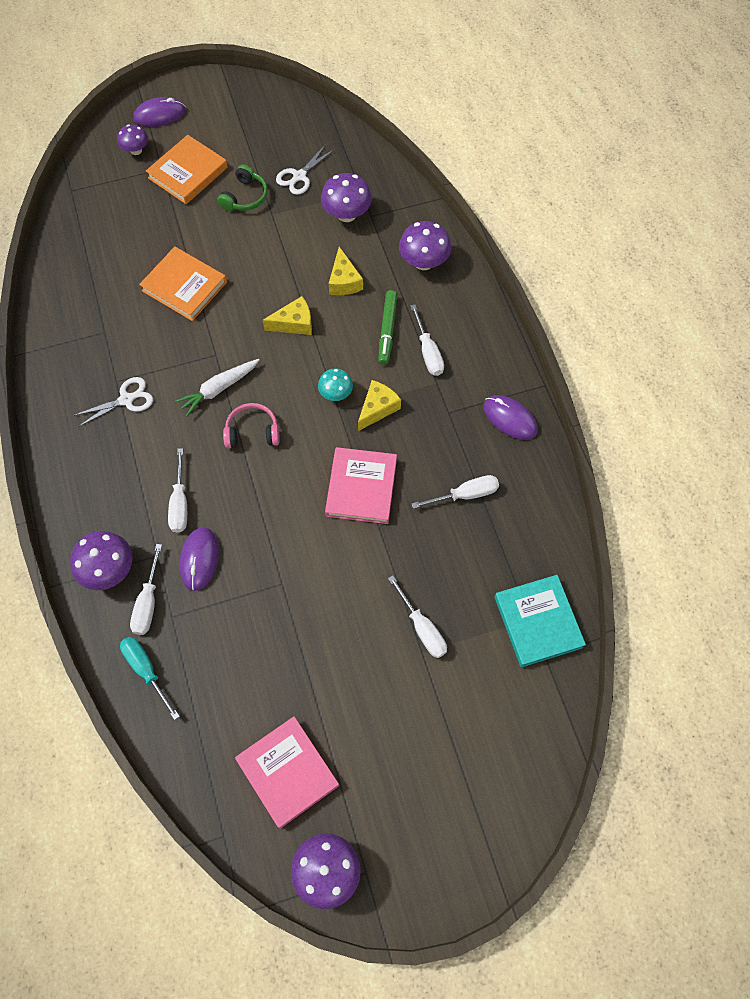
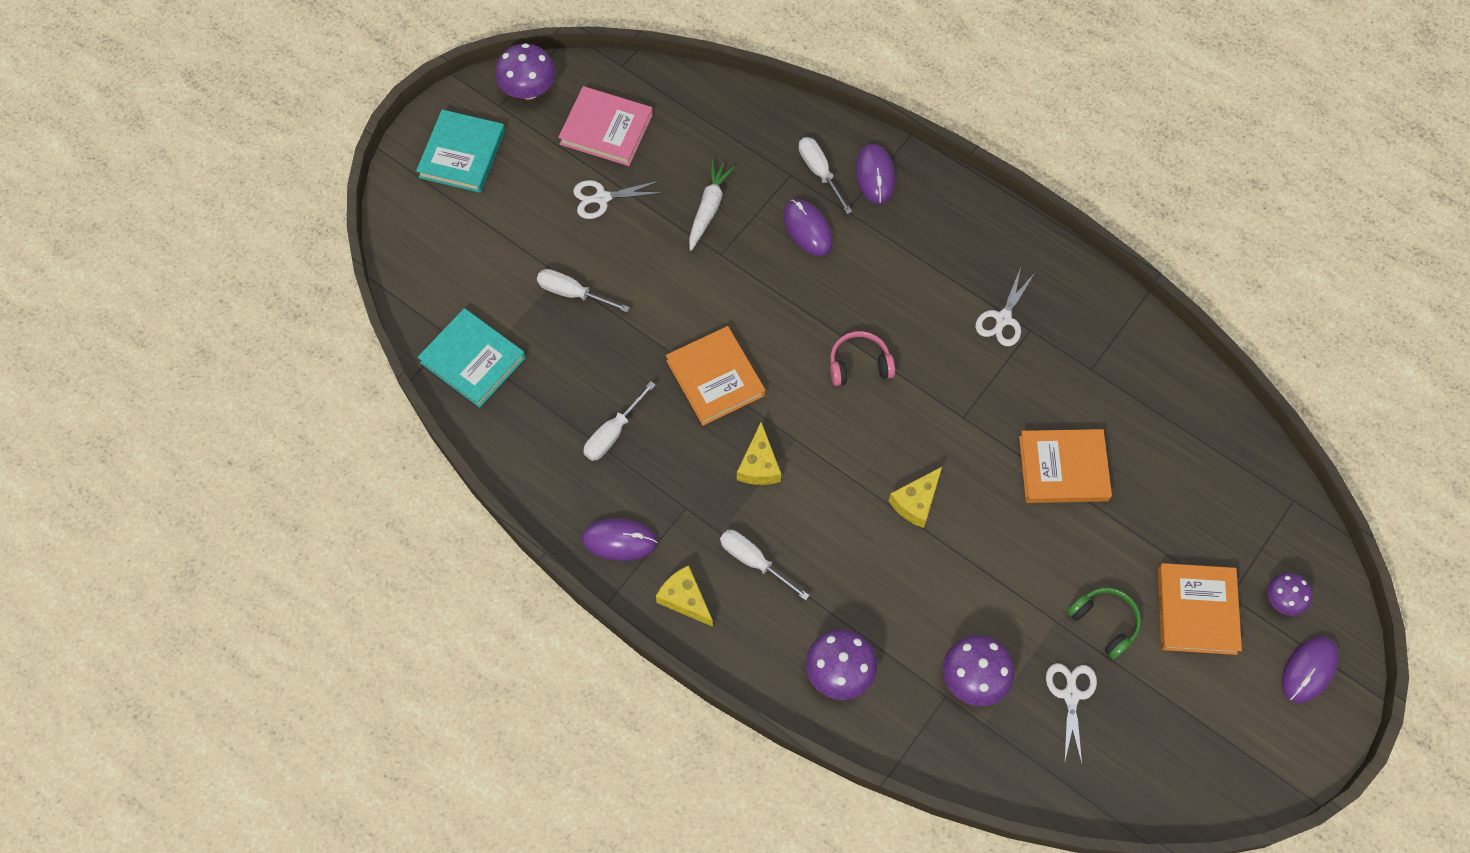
camera: 145 degrees right, 0 degrees up
(109, 570) = (875, 175): purple mushroom -> purple mouse
(146, 670) = (775, 127): turquoise screwdriver -> none
(180, 503) = (866, 262): white screwdriver -> none
(219, 389) = (928, 384): white carrot -> white carrot (708, 208)
(245, 197) = (1104, 622): green headphones -> green headphones turned 150 degrees clockwise
(252, 432) = (859, 364): pink headphones -> pink headphones turned 150 degrees counterclockwise
(336, 393) = (812, 454): turquoise mushroom -> none
(339, 702) = (602, 198): none -> white scissors
(344, 281) = (906, 587): yellow cheese -> yellow cheese (685, 599)
(361, 487) = (715, 378): pink book -> orange book
(387, 330) = (814, 558): green marker -> none
(433, 838) = (462, 154): none -> turquoise book

